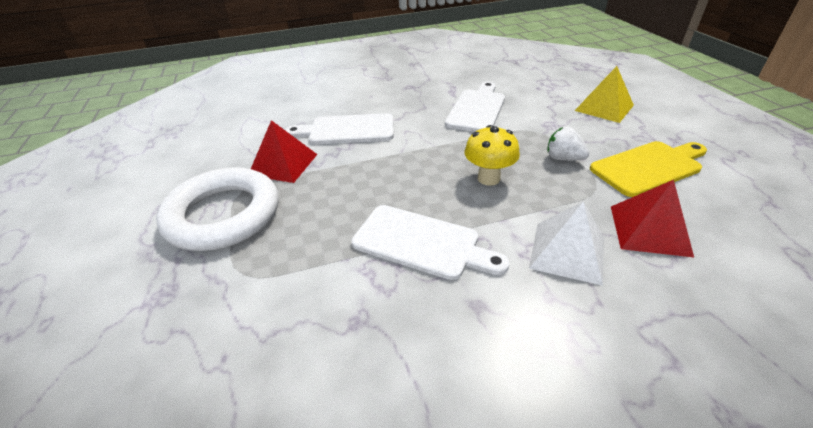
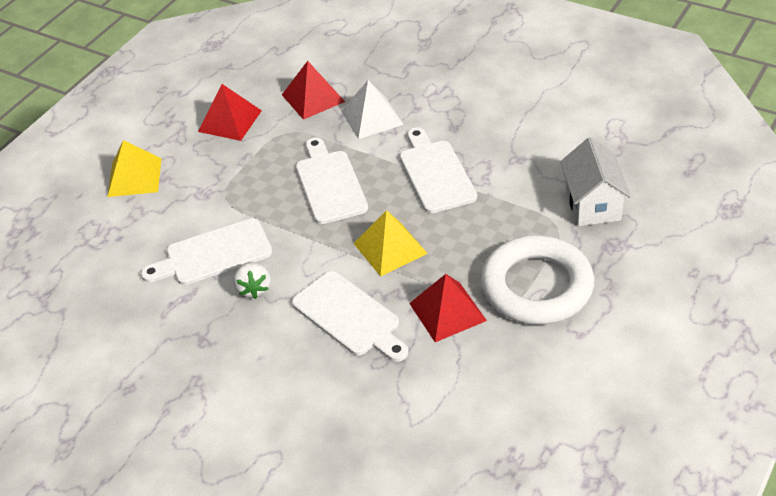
camera: 130 degrees left, 5 degrees up
(216, 325) = (593, 204): none -> white house
(375, 171) = (390, 248): none -> yellow pyramid
(488, 178) = (329, 184): yellow mushroom -> white cutting board
(563, 158) = (259, 162): white strawberry -> white strawberry (254, 289)
(648, 167) = (230, 121): yellow cutting board -> red pyramid

